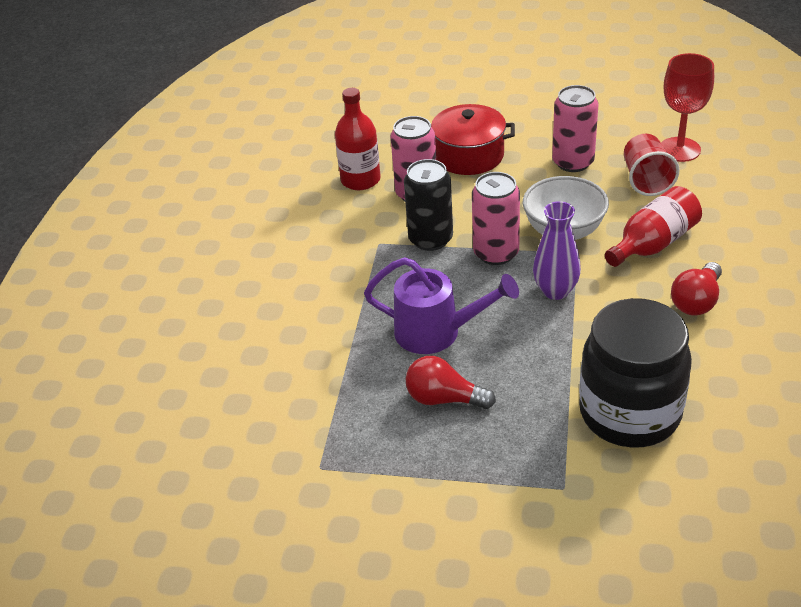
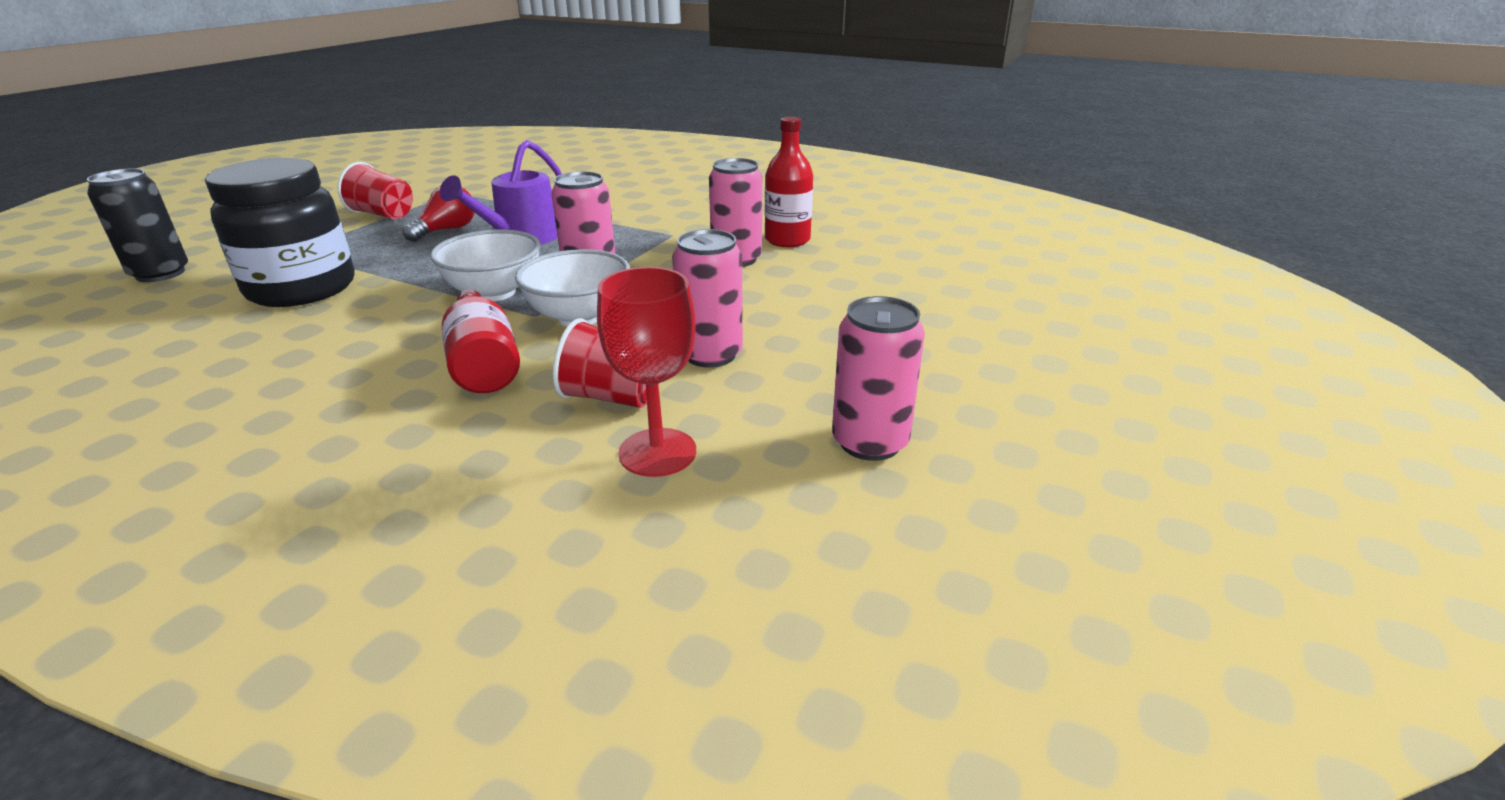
camera: 105 degrees right, 10 degrees down
(426, 485) = (383, 215): none -> red cup
(430, 239) = (651, 254): black can -> black can (160, 273)
(469, 156) = (786, 295): red pot -> none
(555, 291) = (495, 292): purple vase -> white bowl
(618, 96) = (870, 442): none -> pink can
(696, 301) = (358, 361): red light bulb -> none

